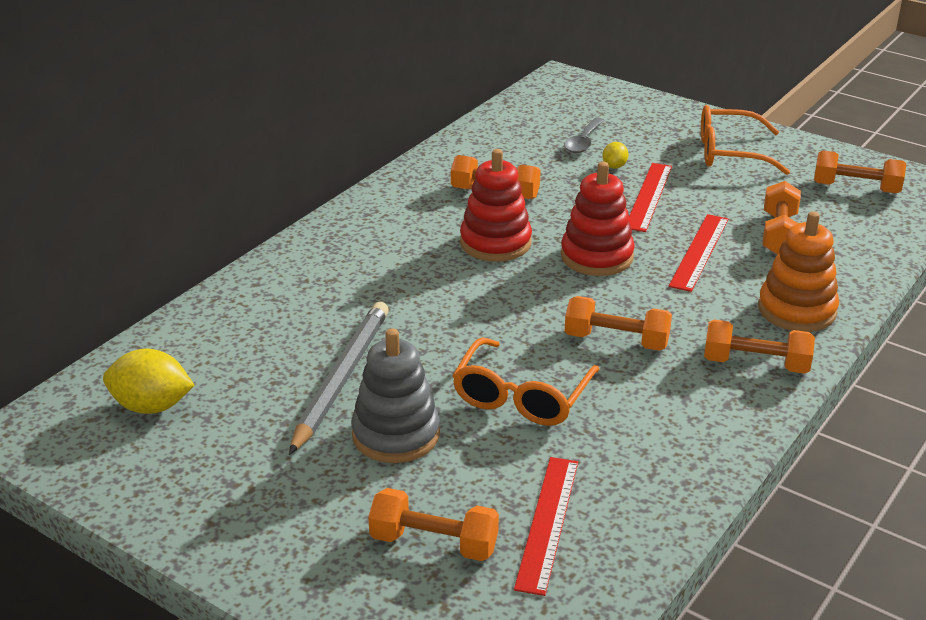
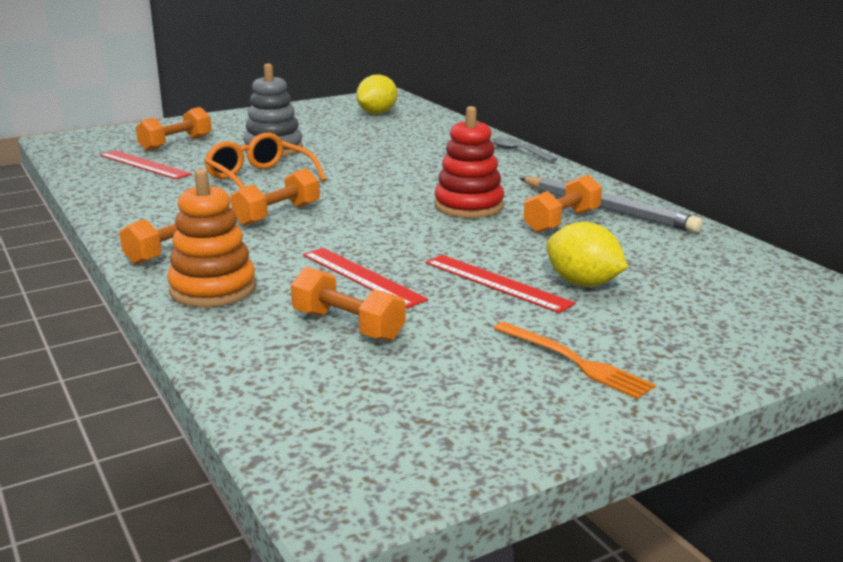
camera: 115 degrees right, 10 degrees down
(341, 379) = (346, 145): grey pencil -> grey pencil (607, 209)
(583, 142) = (658, 282): grey spoon -> grey spoon (518, 152)
(596, 256) = (404, 235): red stacking toy -> none
(614, 166) = (583, 283): yellow lemon -> yellow lemon, size x1.91
(729, 153) = (574, 361): orange glasses -> orange fork
(856, 188) = (400, 420): orange dumbbell -> none

